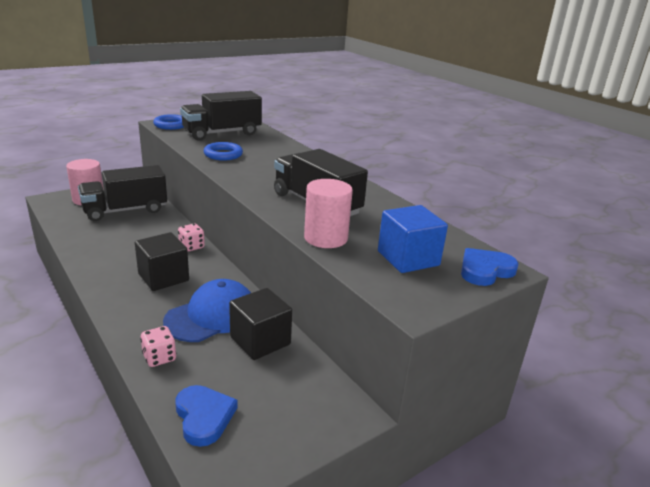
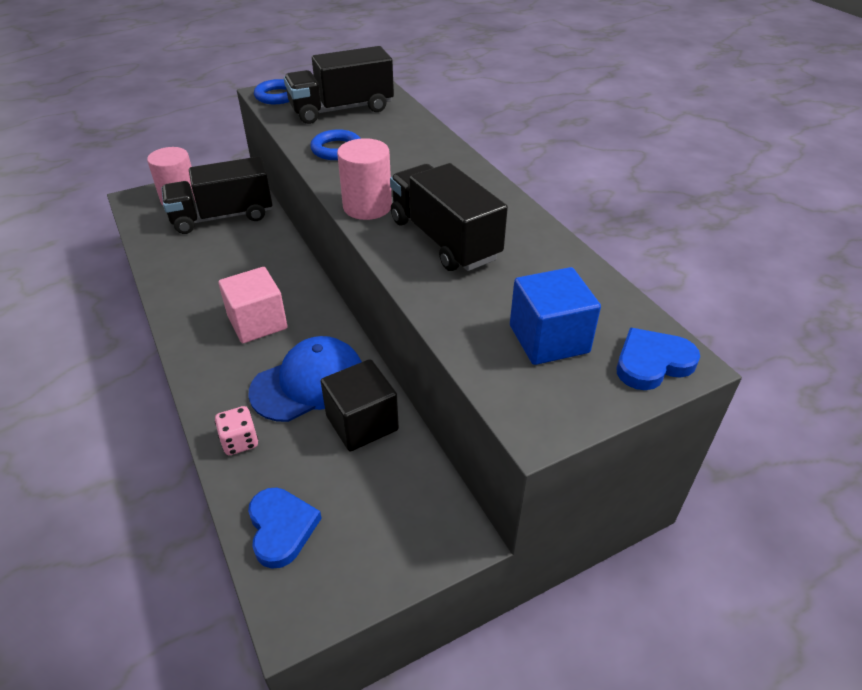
camera: 10 degrees right, 15 degrees up
(163, 277) = (257, 323): black cube -> pink cube
(191, 246) = (297, 275): pink dice -> none
(325, 238) = (445, 300): pink cylinder -> pink cylinder (367, 206)

